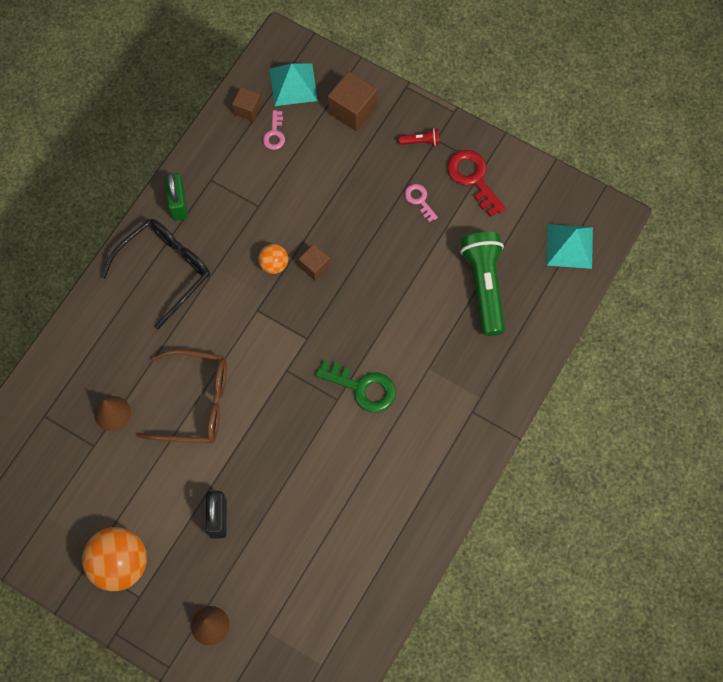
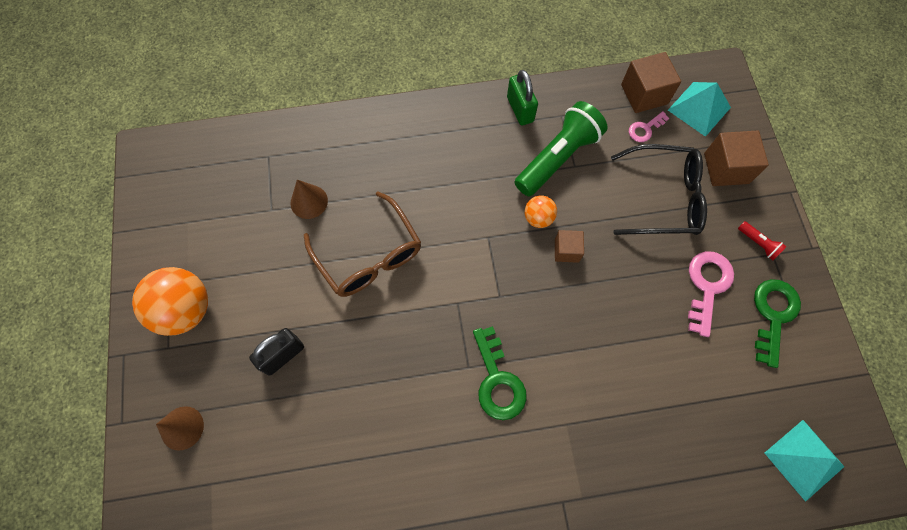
camera: 50 degrees right, 0 degrees up
(165, 270) = (458, 144): black glasses -> black glasses (663, 198)
(178, 204) = (520, 109): green padlock -> green padlock turned 60 degrees counterclockwise
(247, 109) = (644, 94): brown cube -> brown cube, size x1.66
(419, 200) = (707, 286): pink key -> pink key, size x1.76
(473, 178) = (773, 315): red key -> green key
(484, 286) = (688, 410): green flashlight -> green flashlight (558, 157)

